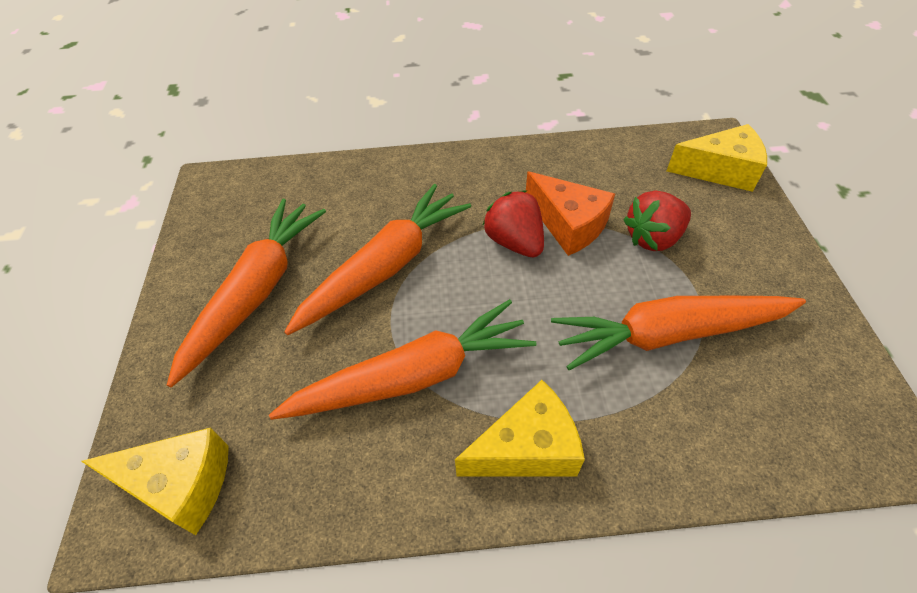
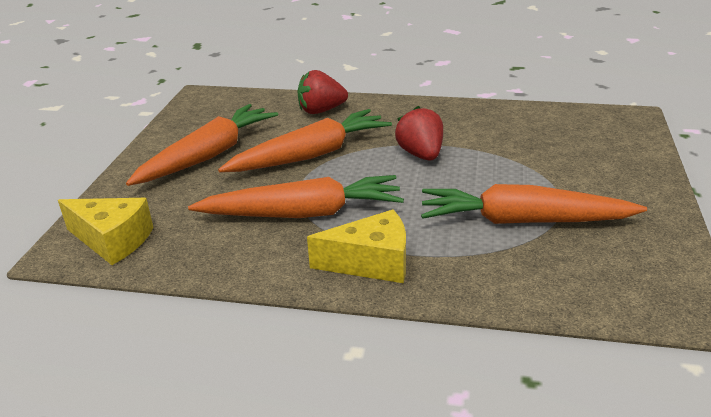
camera: 15 degrees right, 20 degrees down
(568, 225) = (471, 151): orange cheese -> none
(653, 238) = (540, 167): red strawberry -> red strawberry (321, 111)
(720, 171) = (625, 136): yellow cheese -> none

